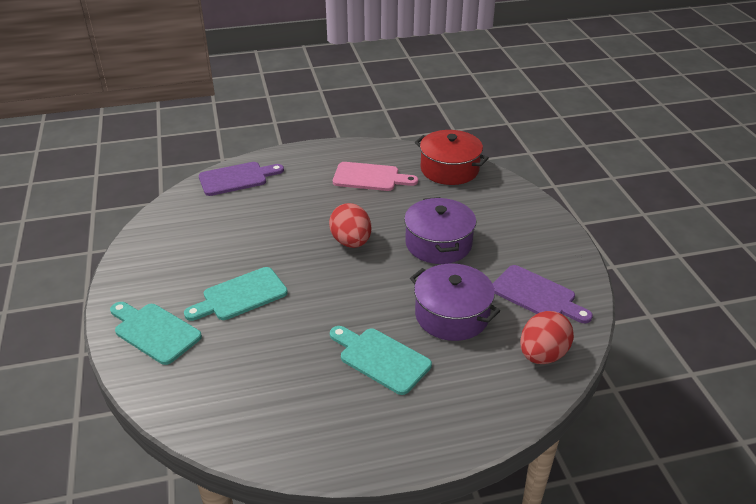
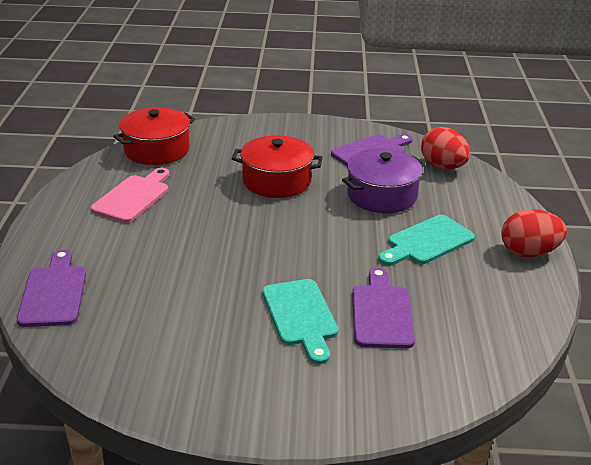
camera: 75 degrees left, 5 degrees down
(154, 332) = (339, 391): turquoise cutting board -> none
(257, 342) = (381, 313): none -> purple cutting board
(351, 242) = (245, 229): red egg -> red egg (528, 252)
(438, 243) = (277, 181): purple pot -> red pot

